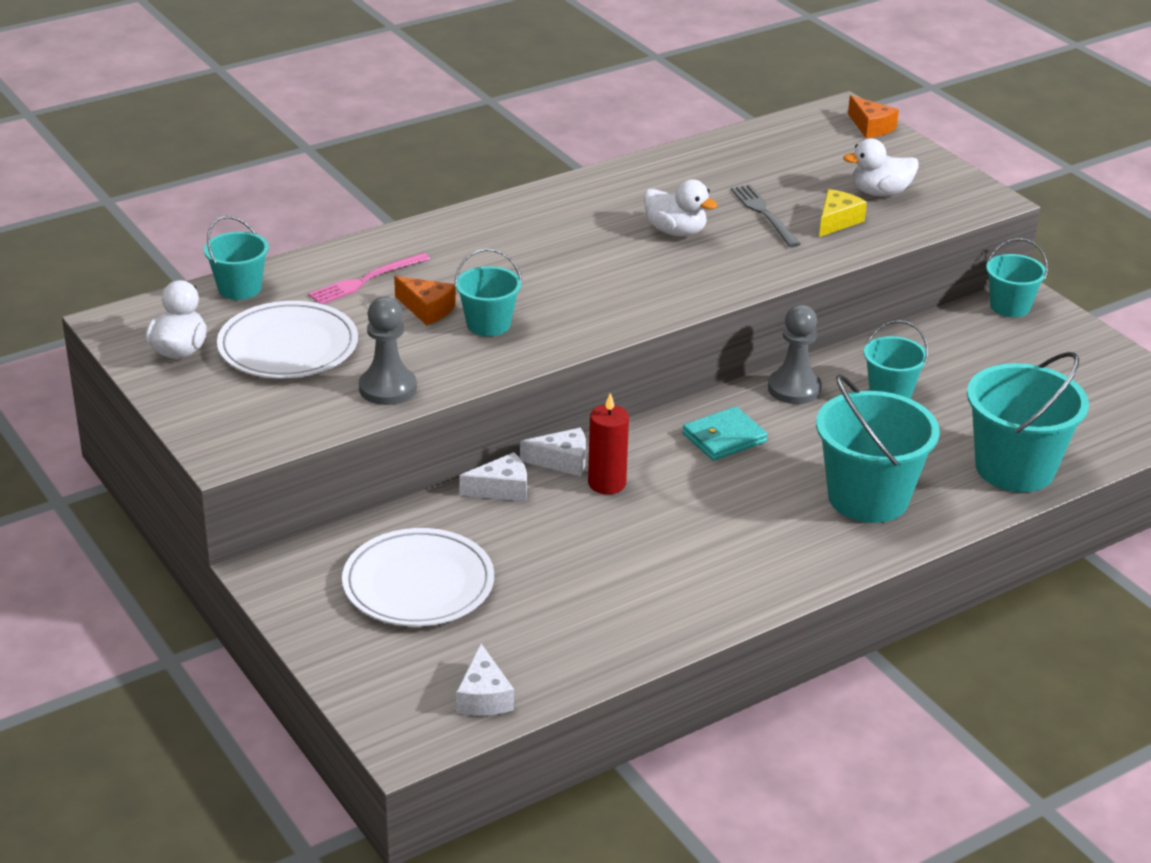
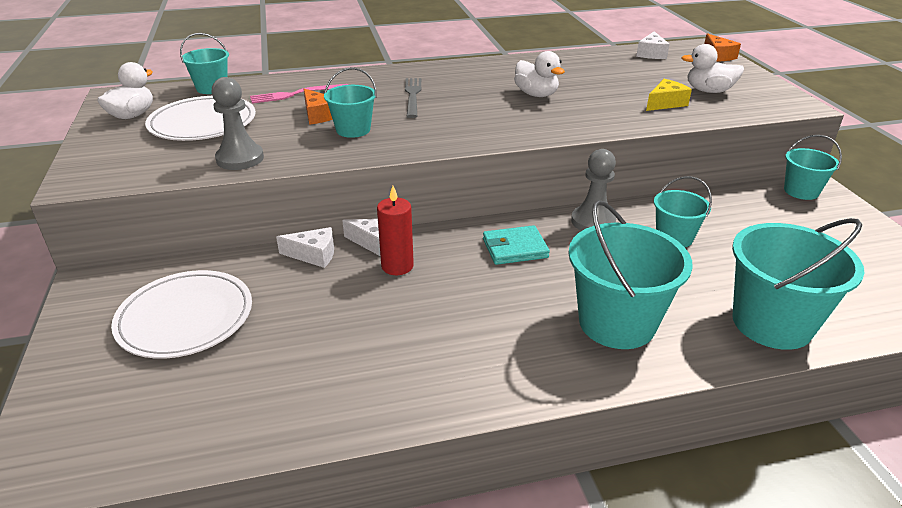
camera: 20 degrees right, 0 degrees up
(484, 697) = (139, 443): white cheese -> white cheese (651, 54)
(764, 214) = (610, 92): grey fork -> grey fork (413, 96)

